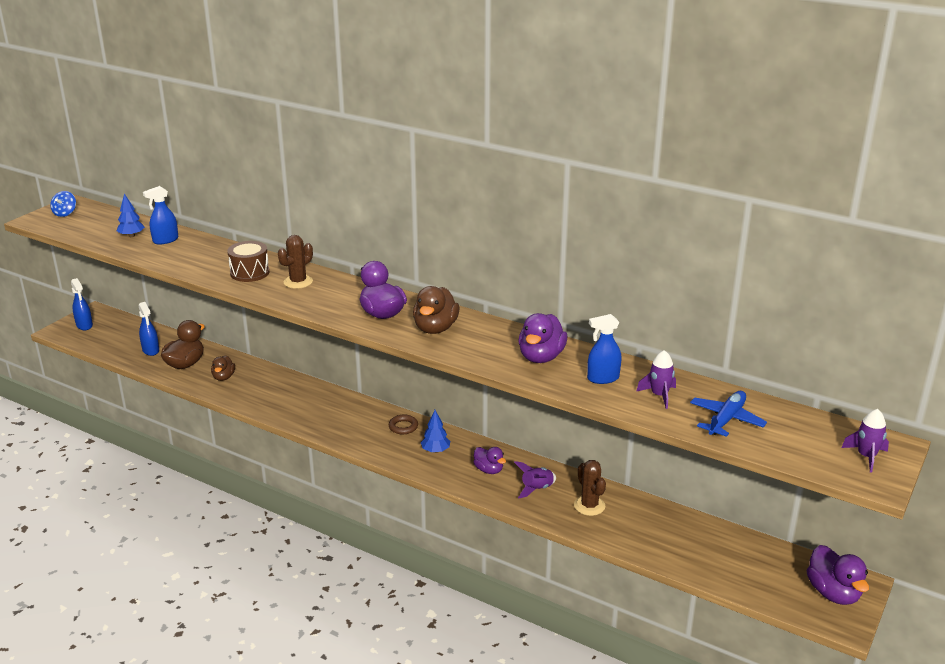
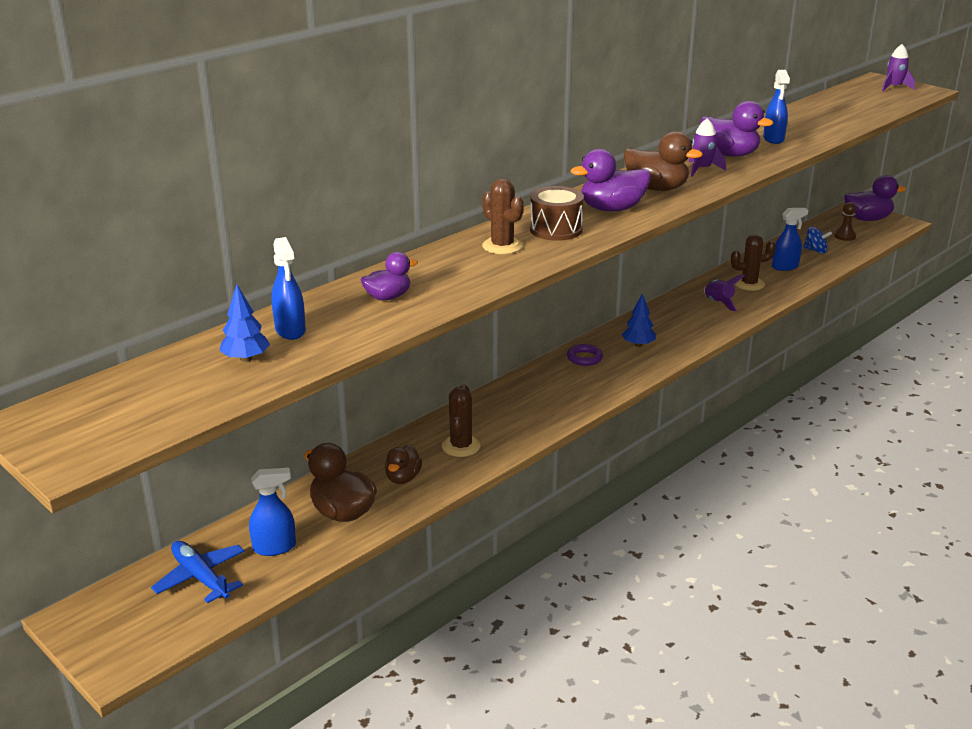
camera: 75 degrees left, 0 degrees up
(65, 213) = (72, 427): blue spinning top -> blue spinning top (815, 251)
(84, 325) = (122, 629): blue spray bottle -> blue spray bottle (785, 267)
(223, 377) = (403, 478): brown duck -> brown duck turned 90 degrees clockwise
(250, 273) = (455, 273): brown drum -> brown drum (556, 229)
(264, 392) = (461, 446): none -> brown cactus
(403, 427) = (584, 358): brown ring -> purple ring
(489, 470) = (681, 321): purple duck -> purple duck (388, 297)
(659, 395) = (805, 126): purple rocket -> purple rocket (702, 169)
(726, 419) = (844, 113): blue plane -> blue plane (201, 577)
(762, 573) = (844, 236): none -> brown pawn

